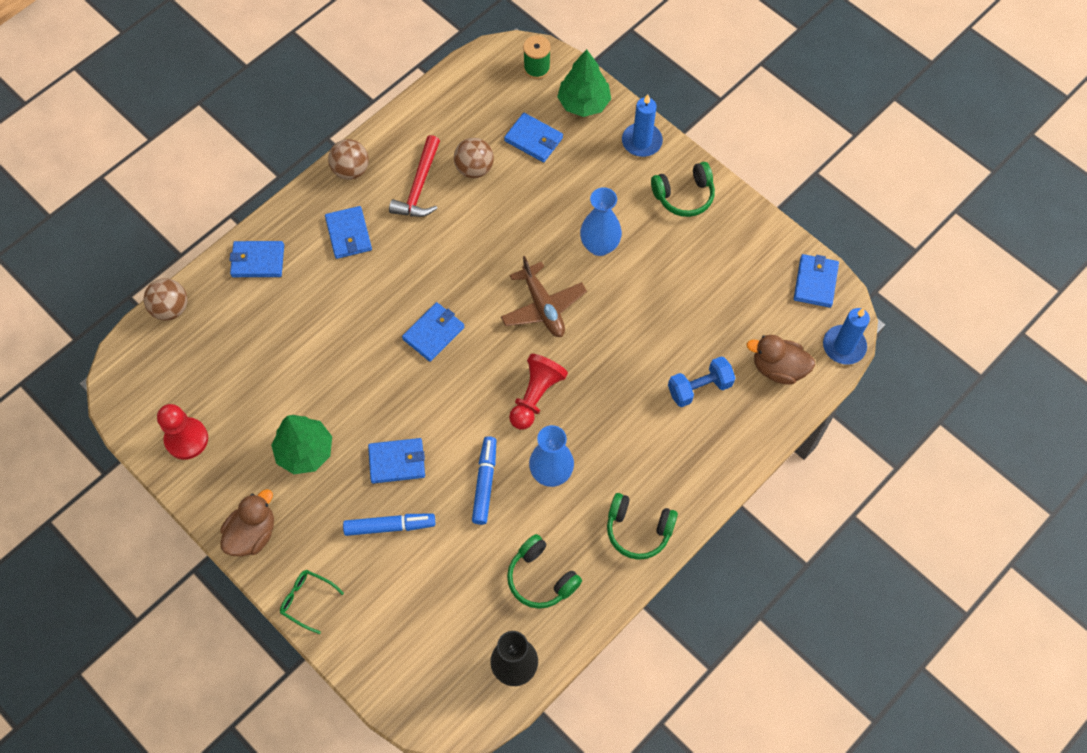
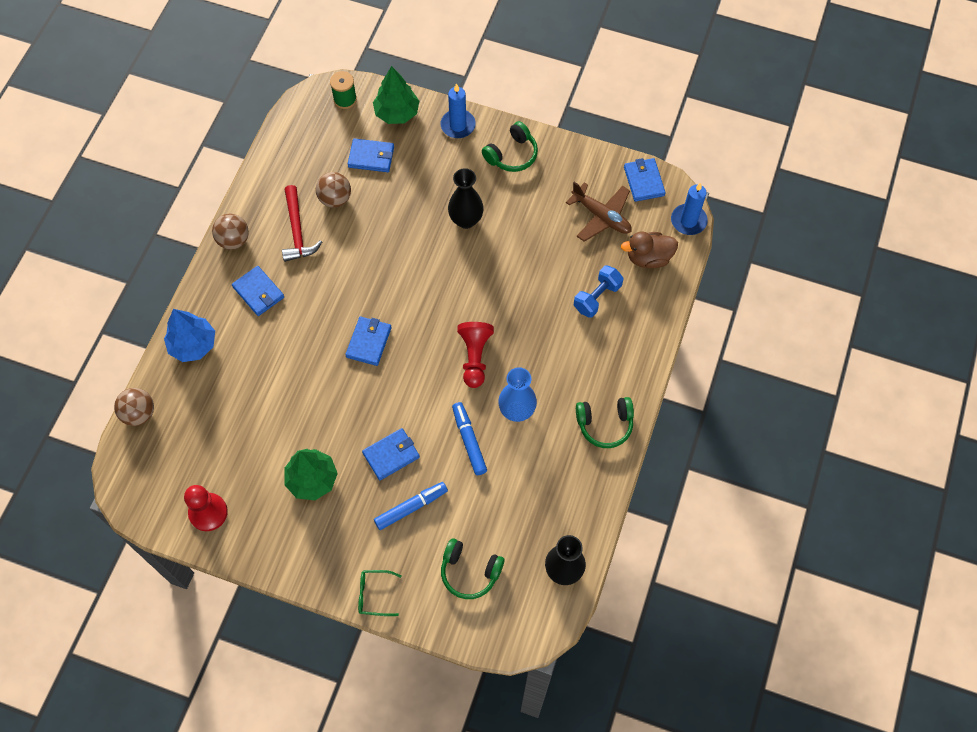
camera: 25 degrees left, 0 degrees up
(252, 534) = (303, 563): brown duck -> none
(258, 261) = (193, 344): blue wallet -> blue tree
(541, 578) = (549, 494): green headphones -> green headphones (470, 571)
(543, 306) = (445, 285): brown plane -> brown plane (601, 216)
(599, 246) = (466, 220): blue vase -> black vase

